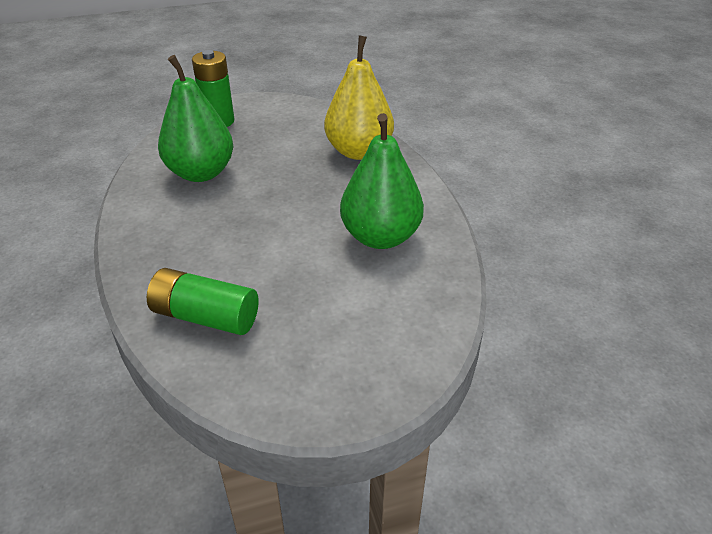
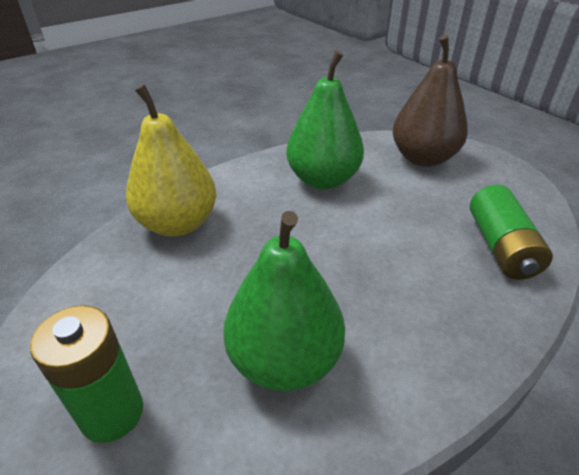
camera: 110 degrees left, 0 degrees up
(386, 331) = (423, 158): none -> brown pear

